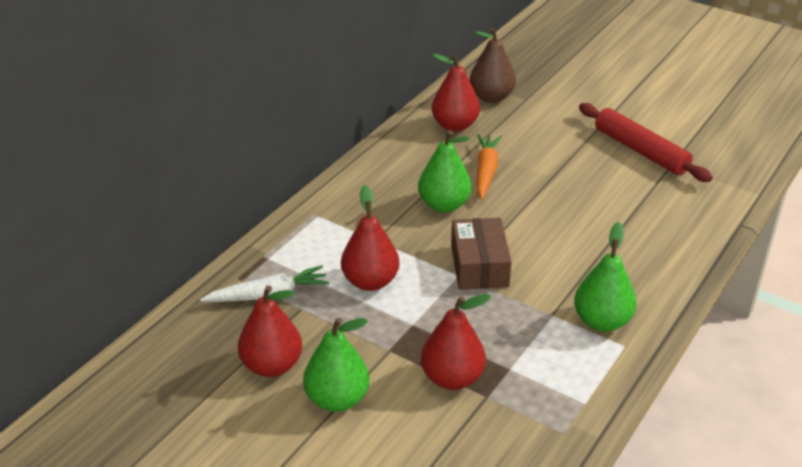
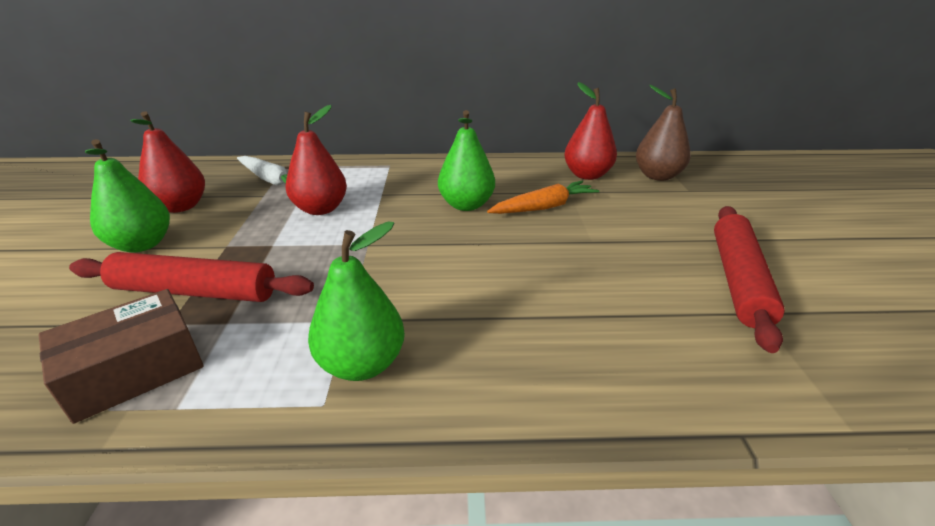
camera: 55 degrees right, 5 degrees down
(452, 378) = (194, 291): red pear -> red rolling pin
(479, 265) = (393, 249): brown box -> brown box (135, 370)

